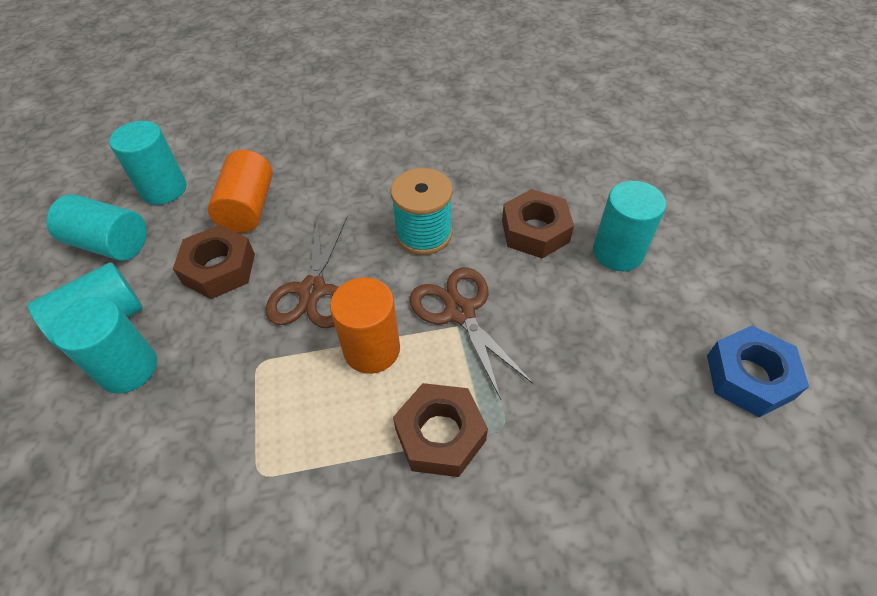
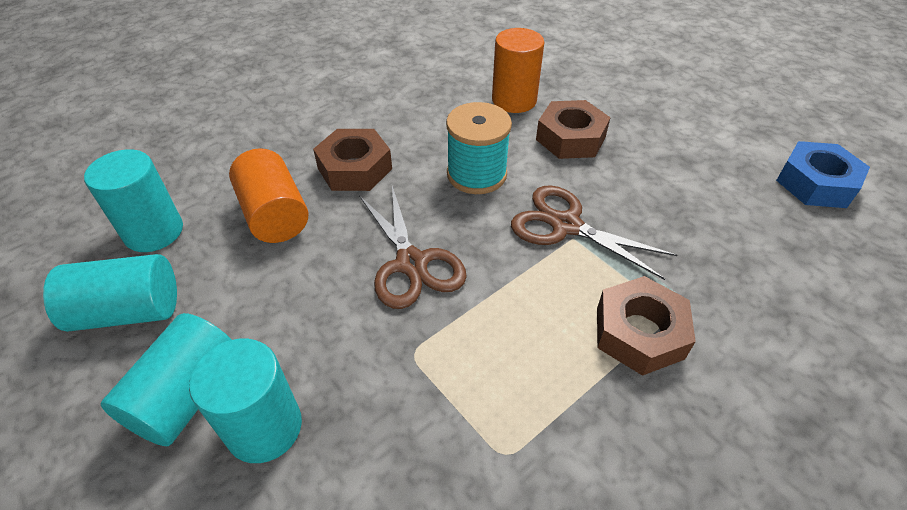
camera: 30 degrees left, 5 degrees down
(219, 269) = (291, 283): brown nut -> brown nut (355, 168)
(372, 349) = (515, 290): orange cylinder -> orange cylinder (514, 100)
(618, 252) = (648, 131): turquoise cylinder -> none

